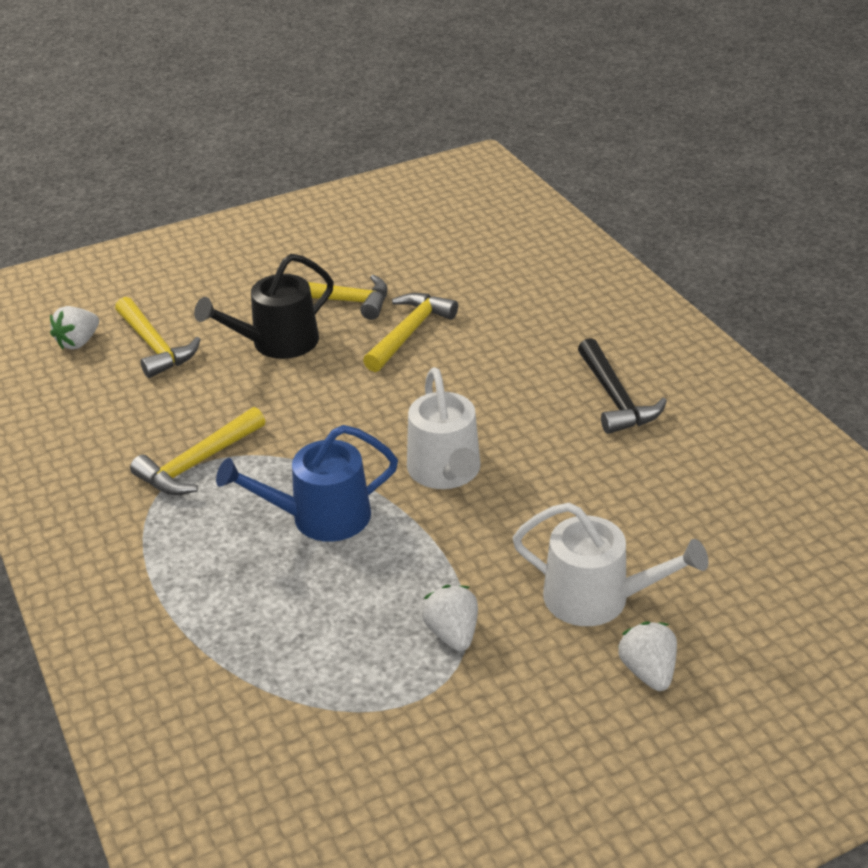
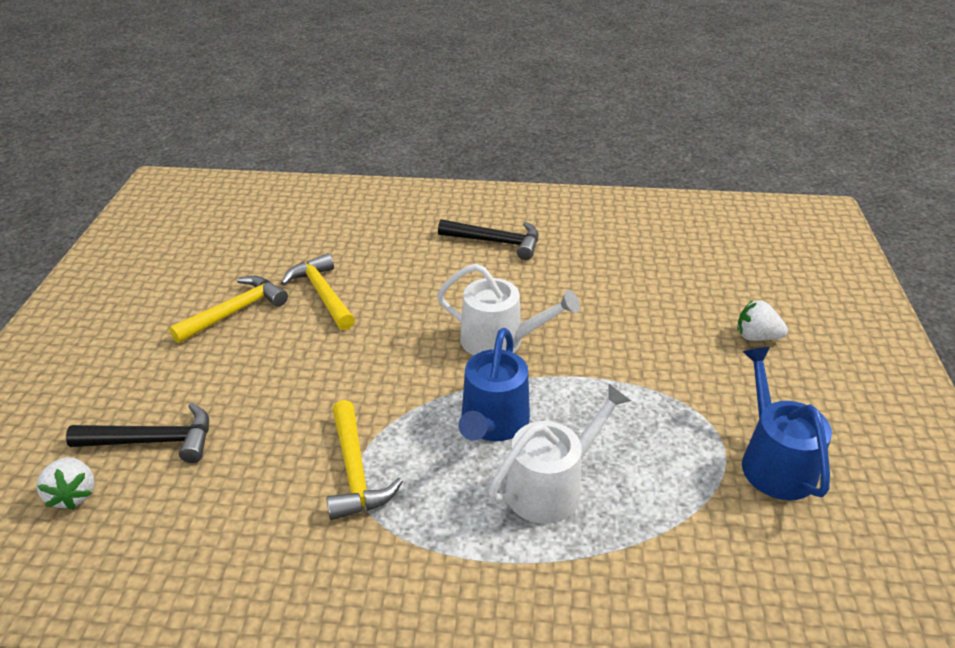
camera: 60 degrees left, 0 degrees up
(154, 346) = (153, 441): yellow hammer -> black hammer
(277, 343) = (248, 364): black watering can -> none
(427, 748) = (774, 462): none -> blue watering can
(452, 633) = (670, 405): white strawberry -> none
(597, 598) = (679, 329): white watering can -> white watering can (551, 486)

